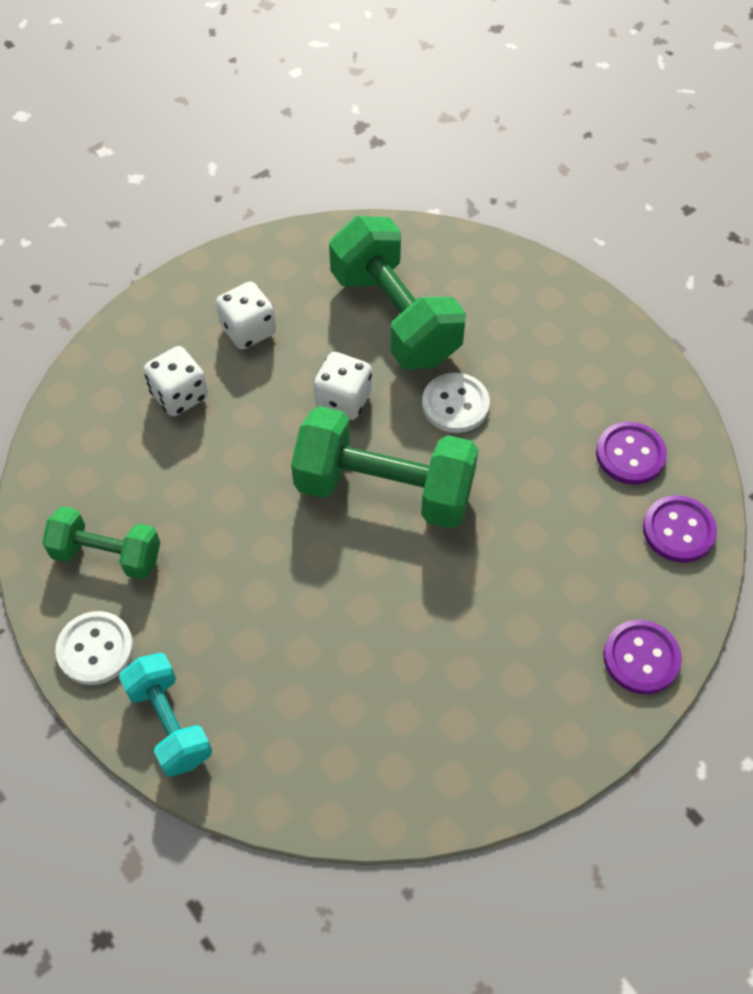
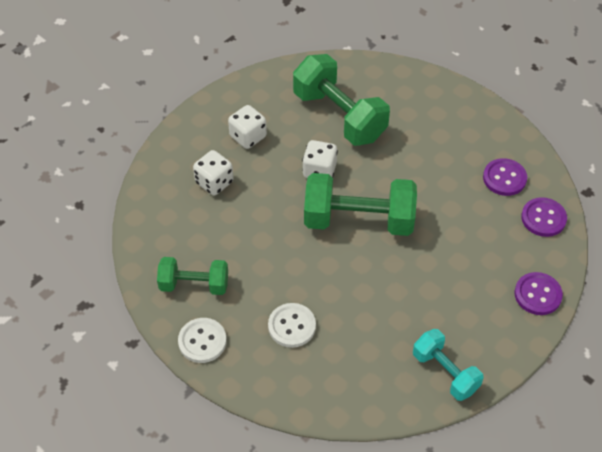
camera: 10 degrees left, 5 degrees down
(169, 723) = (260, 377): turquoise dumbbell -> turquoise dumbbell (445, 372)
(455, 404) = (390, 163): white button -> white button (292, 326)

